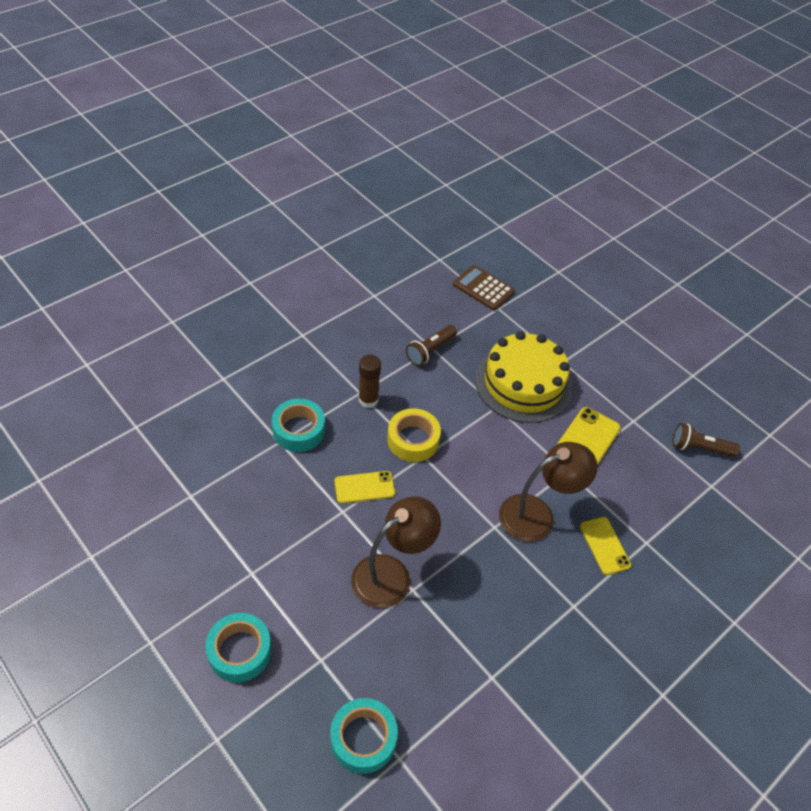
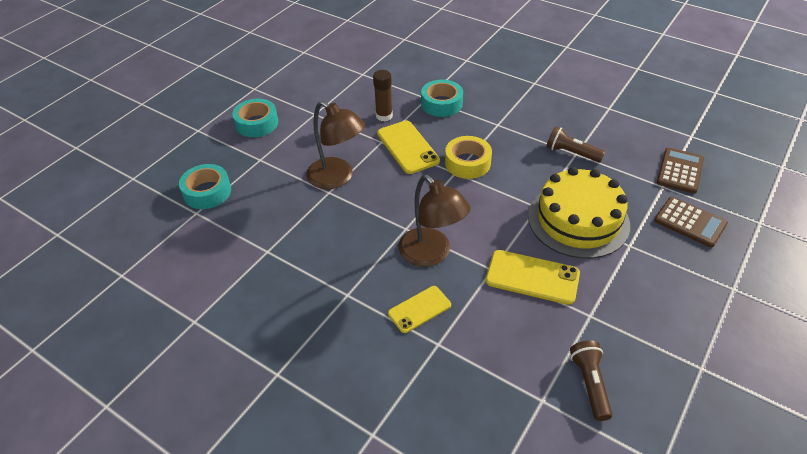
camera: 80 degrees right, 5 degrees down
(364, 487) = (407, 147): yellow phone -> yellow phone, size x1.53
(368, 400) = (492, 130): brown glue stick -> brown glue stick (384, 116)
(547, 311) = (690, 222): none -> brown calculator

